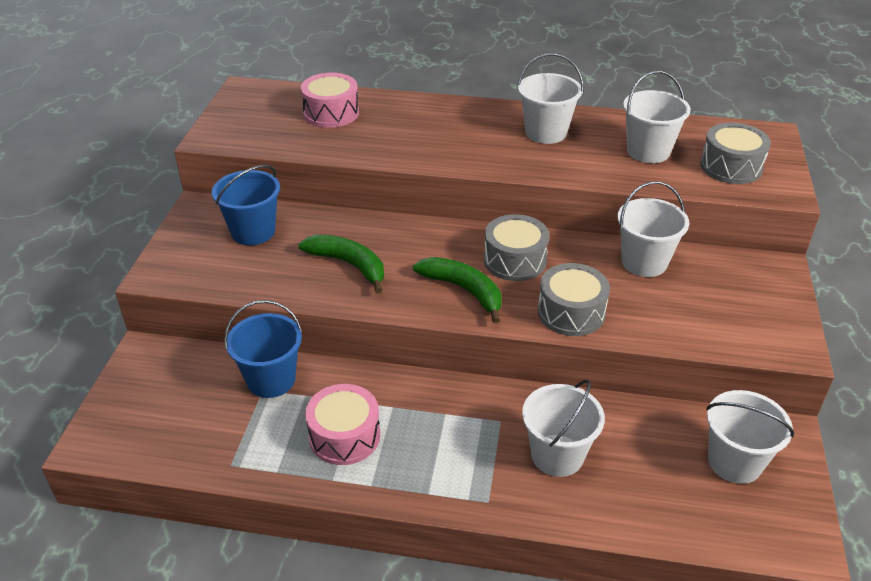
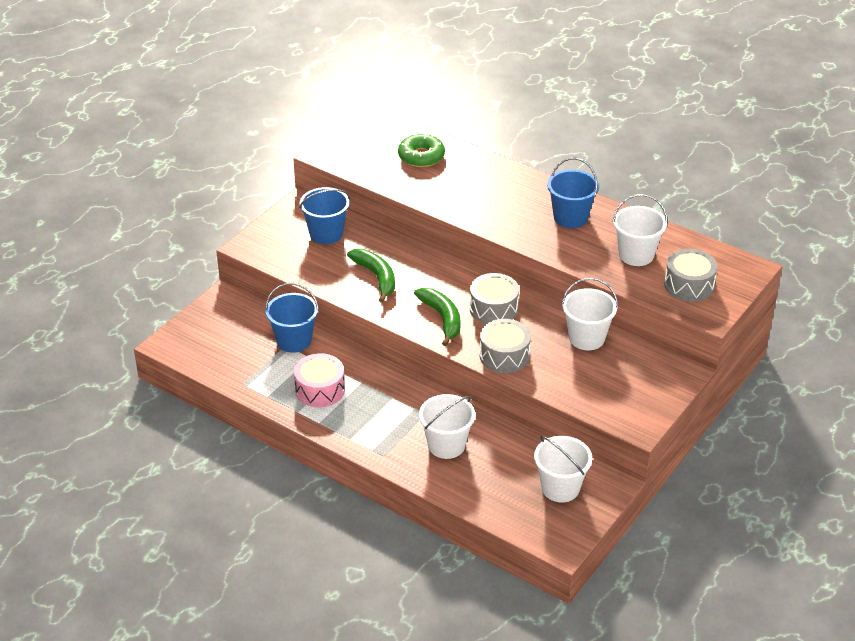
camera: 25 degrees right, 0 degrees up
(331, 113) = (421, 156): pink drum -> green donut
(546, 132) = (570, 217): white bucket -> blue bucket

